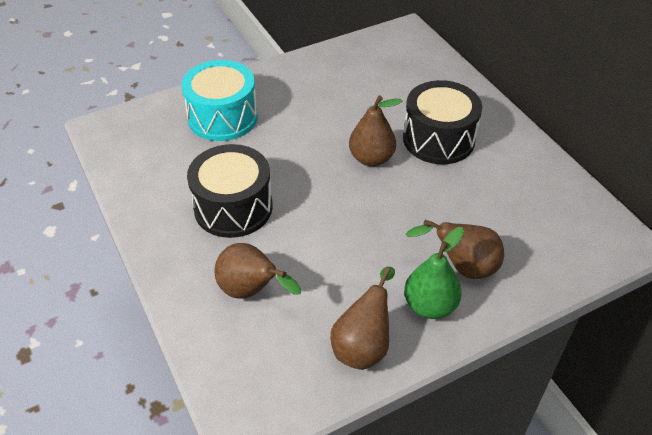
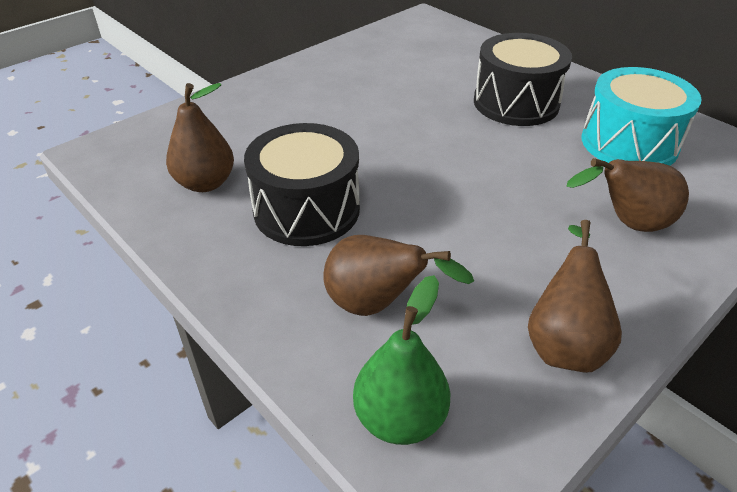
camera: 15 degrees left, 5 degrees down
(222, 117) = (252, 118): turquoise drum -> turquoise drum (629, 143)
(371, 158) = (452, 132): brown pear -> brown pear (206, 183)
(430, 305) = (617, 274): green pear -> green pear (400, 417)

